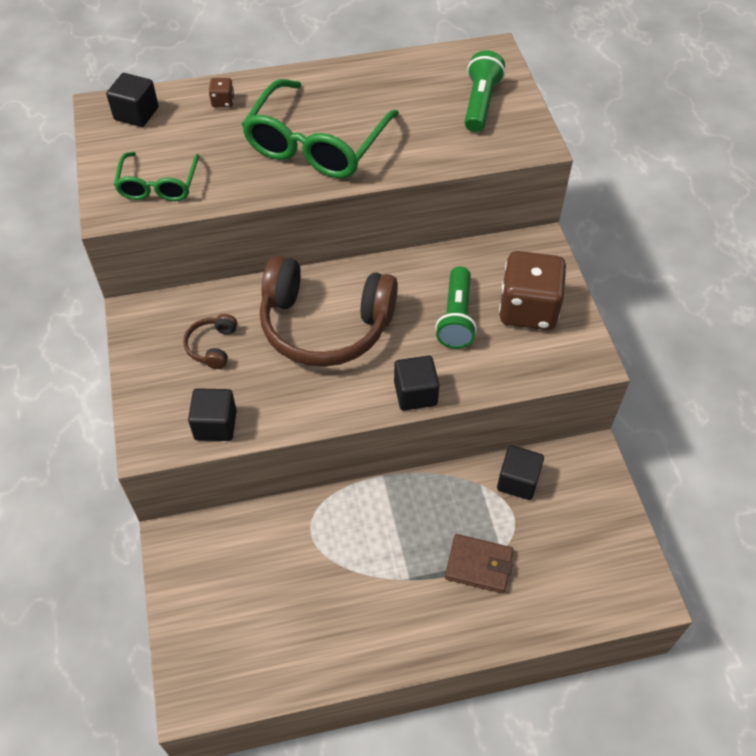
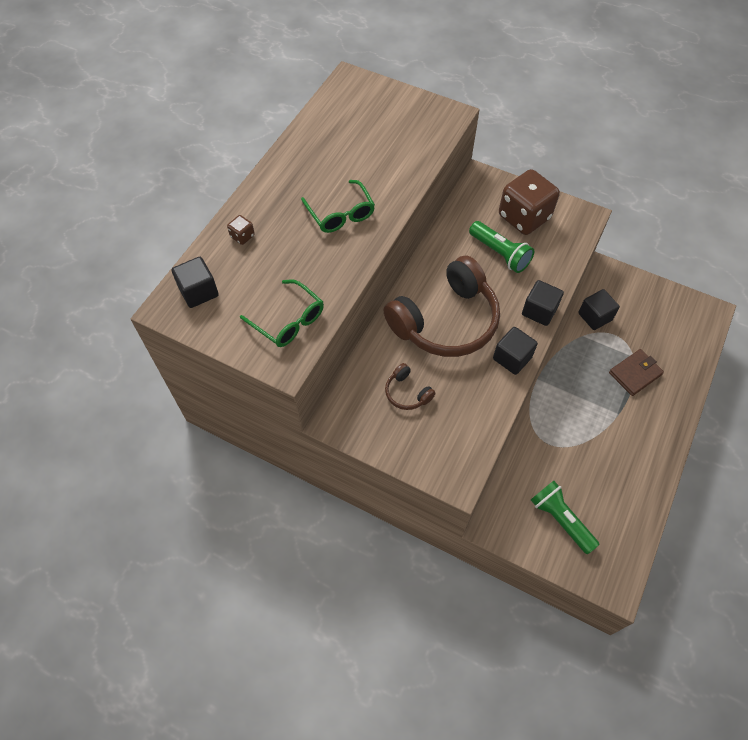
camera: 50 degrees left, 5 degrees up
(215, 425) = (474, 430): black cube -> black cube (512, 358)
(315, 146) = (341, 214): green glasses -> green glasses, size x0.57
(480, 103) = (389, 115): green flashlight -> green flashlight (560, 519)

